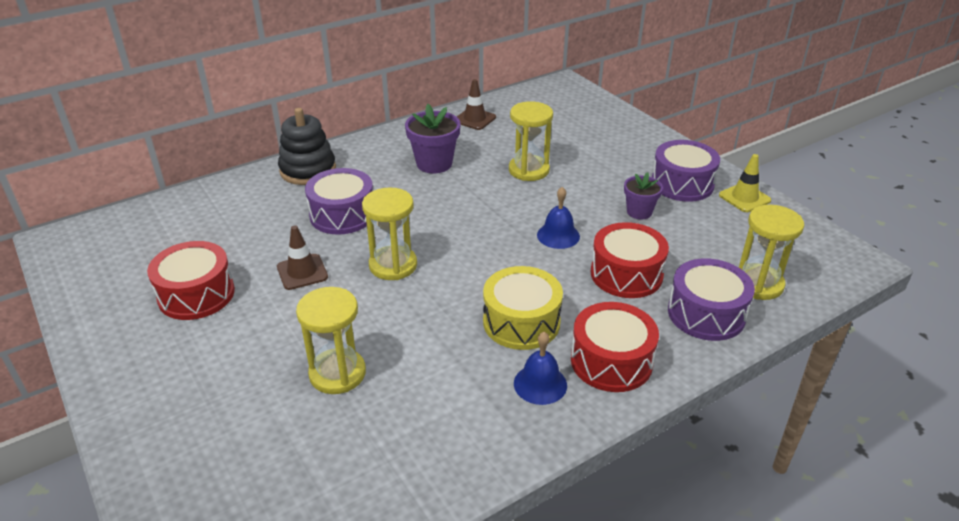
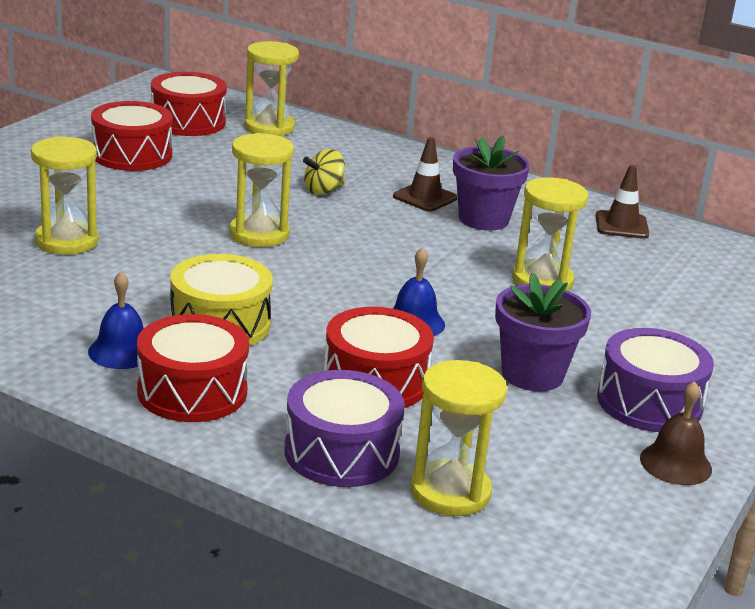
camera: 60 degrees right, 10 degrees down
(157, 246) = (188, 122): none -> red drum
(208, 208) = (269, 127): none -> yellow hourglass
(302, 272) = (206, 192): brown traffic cone -> brown traffic cone (425, 197)
(308, 170) = (387, 156): black stacking toy -> none
(342, 215) = (323, 190): purple drum -> yellow spinning top
(639, 212) = (532, 374): purple flower pot -> purple flower pot, size x1.56
(744, 198) = (675, 463): yellow traffic cone -> brown bell

